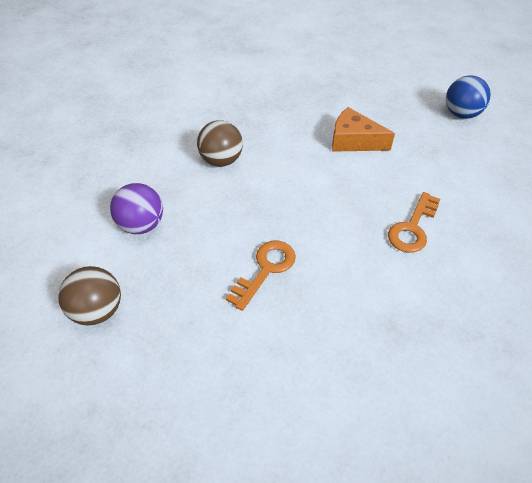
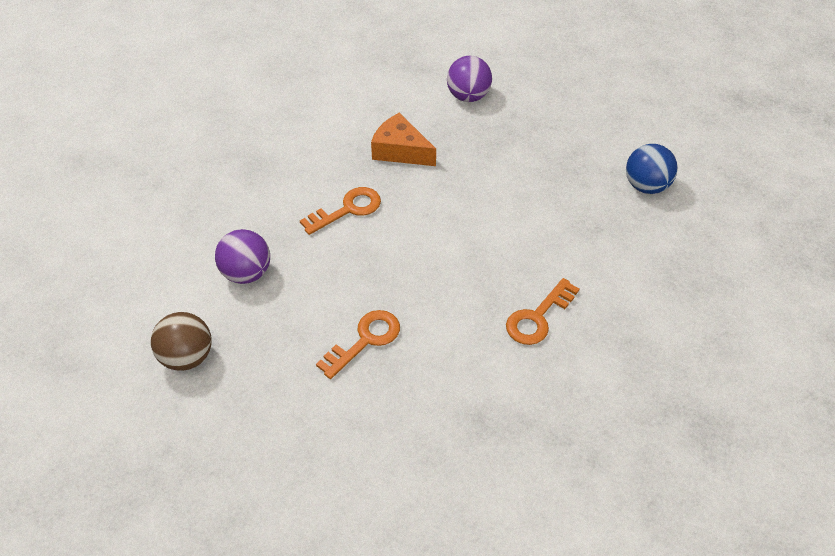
camera: 10 degrees right, 0 degrees up
(221, 160) = (347, 209): brown ball -> orange key
(298, 65) = (468, 96): none -> purple ball
(354, 141) = (505, 205): orange cheese -> orange cheese (400, 151)

